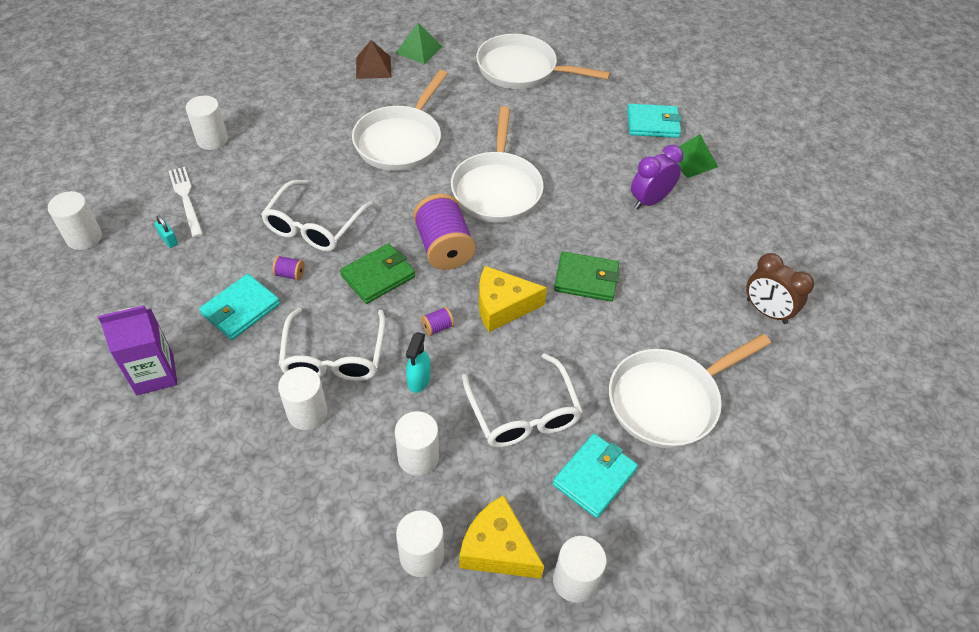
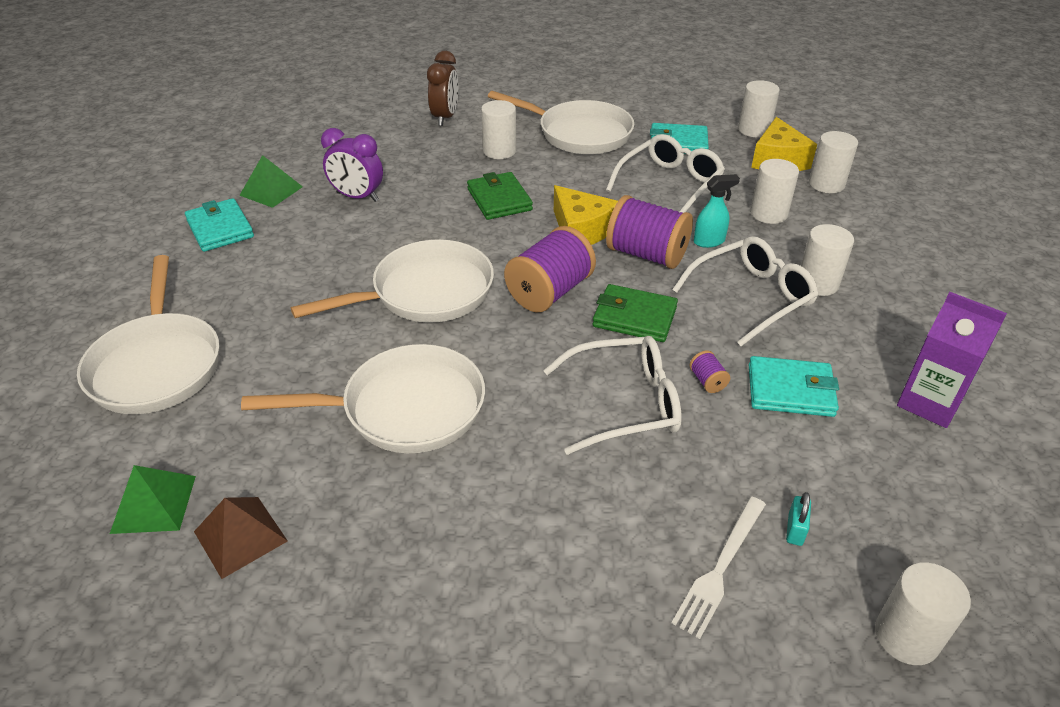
camera: 120 degrees left, 10 degrees down
(212, 140) = (584, 636): white cylinder -> white cylinder (499, 151)
(437, 327) = (646, 254): purple spool -> purple spool, size x2.41

